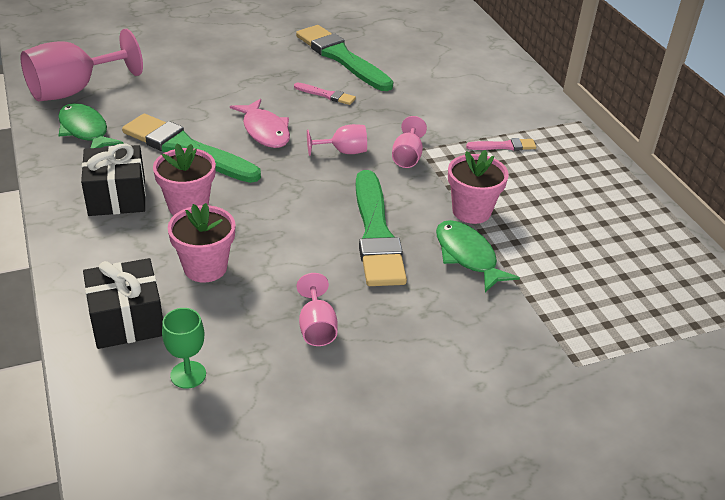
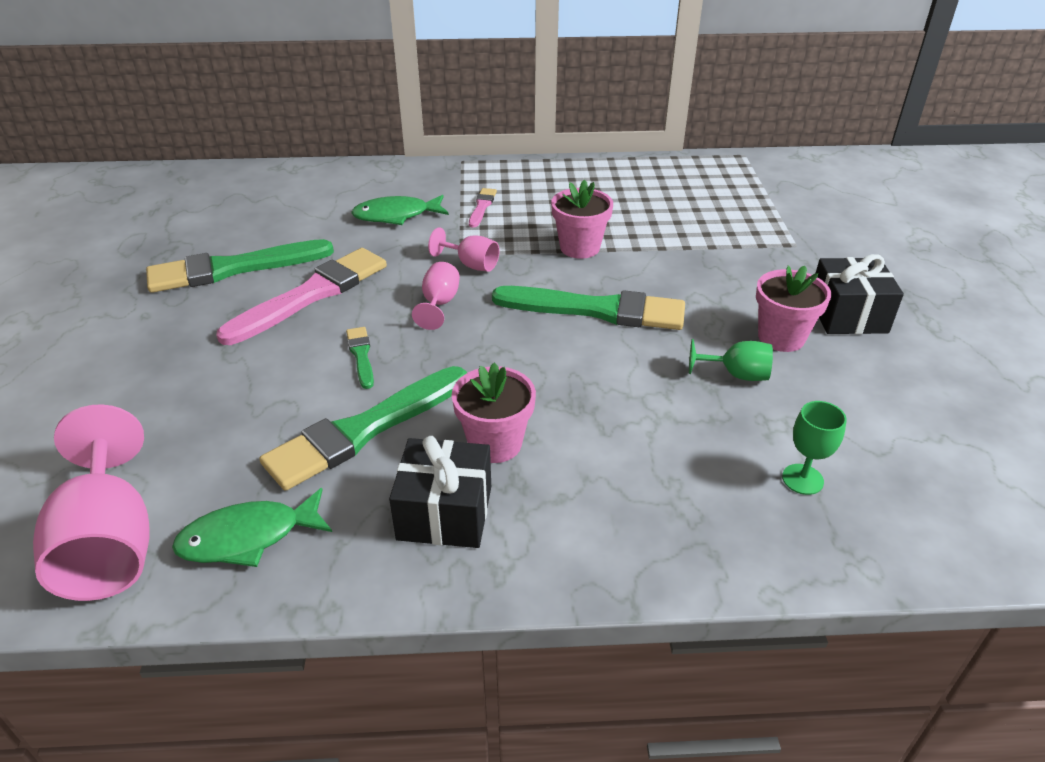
camera: 70 degrees left, 0 degrees up
(127, 320) = (706, 524): black gift -> black gift (848, 315)
(205, 268) = (622, 443): pink flower pot -> pink flower pot (781, 337)
(265, 131) = (361, 355): pink fish -> green brush
(316, 327) = (736, 374): pink goblet -> green goblet
(326, 95) = (311, 294): pink brush -> pink brush, size x2.21
(467, 256) = (647, 264): green fish -> green fish (396, 215)

